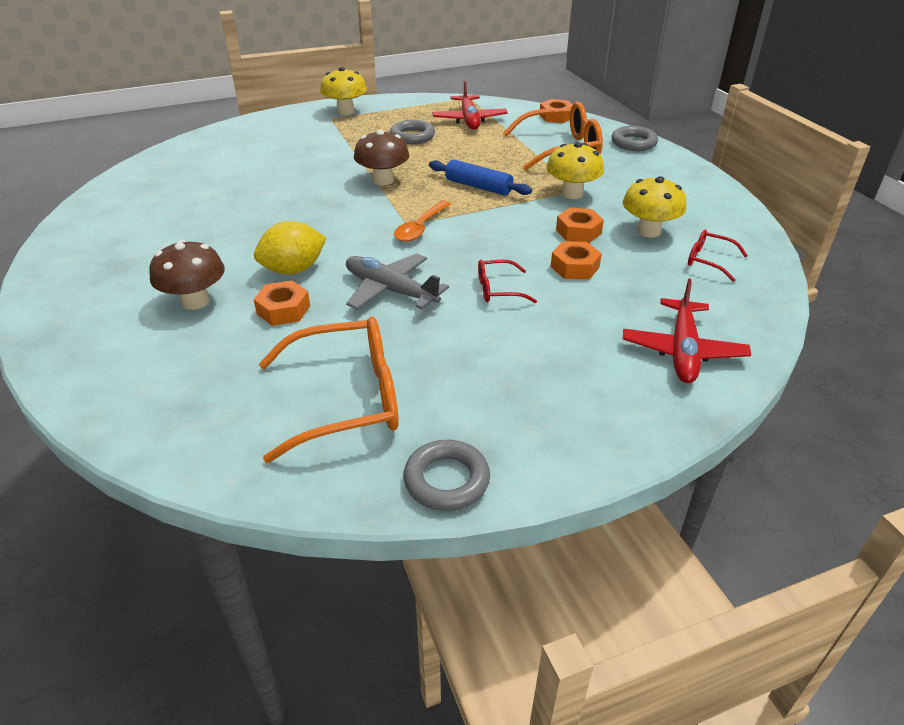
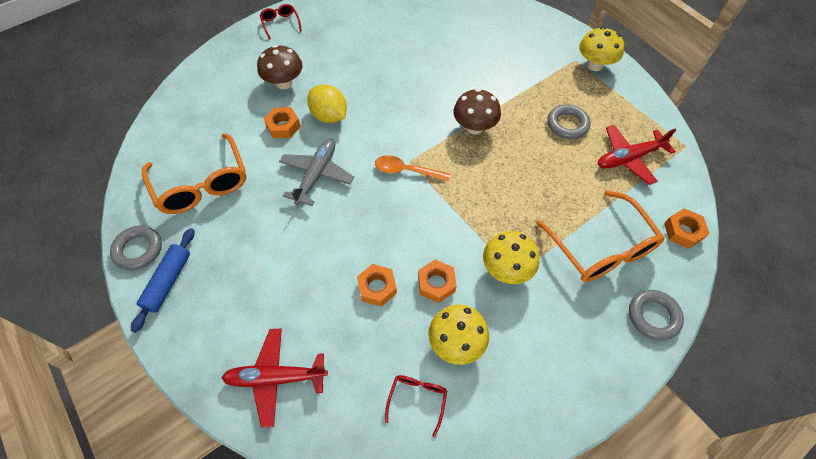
camera: 75 degrees right, 20 degrees up
(478, 186) = (490, 194): blue rolling pin -> blue rolling pin (168, 282)
(498, 289) = (332, 240): red glasses -> red glasses (280, 24)

